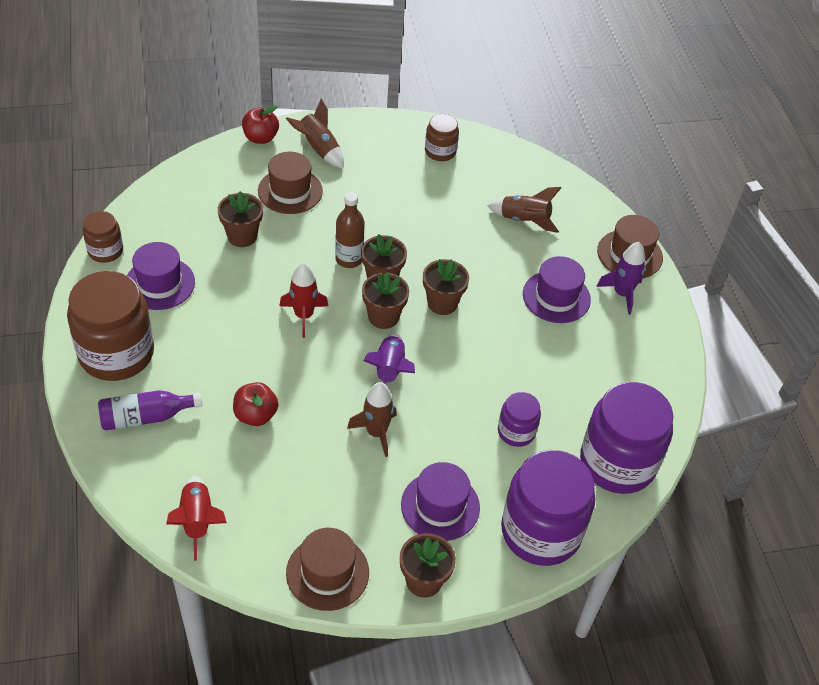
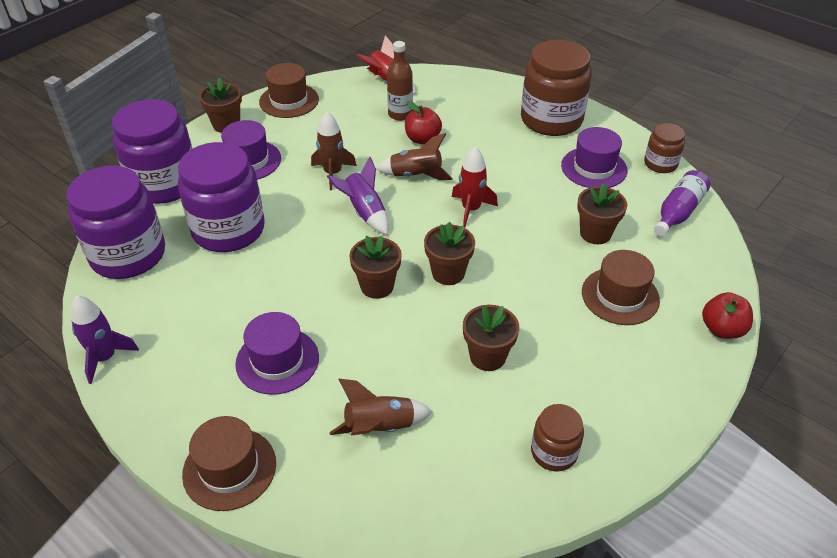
camera: 145 degrees right, 5 degrees down
(146, 417) = (484, 104): purple bottle -> purple bottle (678, 212)
(319, 149) = (661, 357): brown rocket -> brown rocket (416, 175)
(349, 259) = (494, 271): brown bottle -> brown bottle (400, 114)
(383, 317) = (412, 245): brown flower pot -> brown flower pot (487, 356)
(516, 432) = (228, 230): purple jar -> purple jar, size x1.99
(622, 294) = (210, 410): purple rocket -> purple rocket (105, 357)

